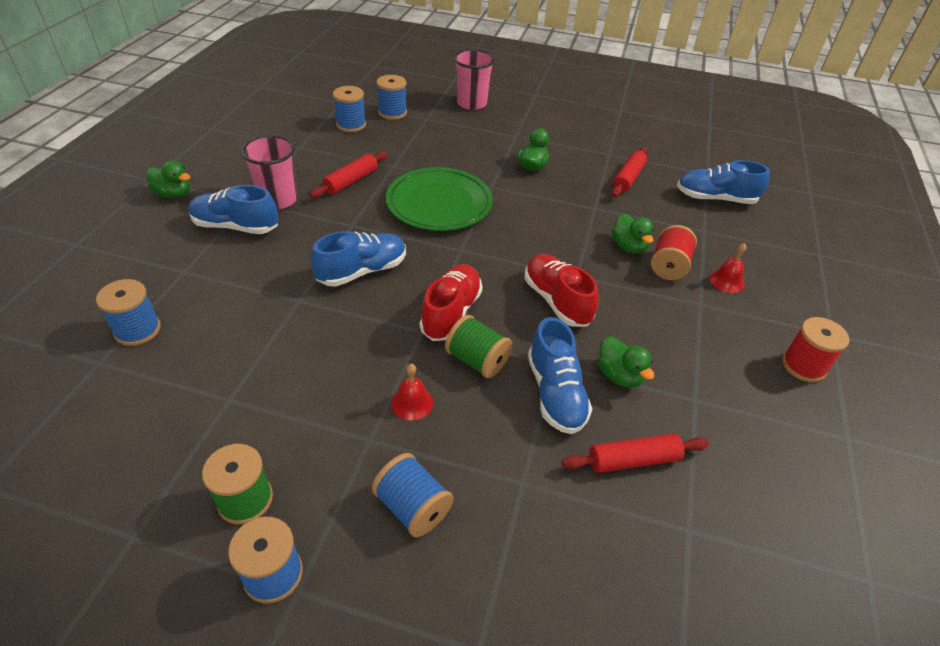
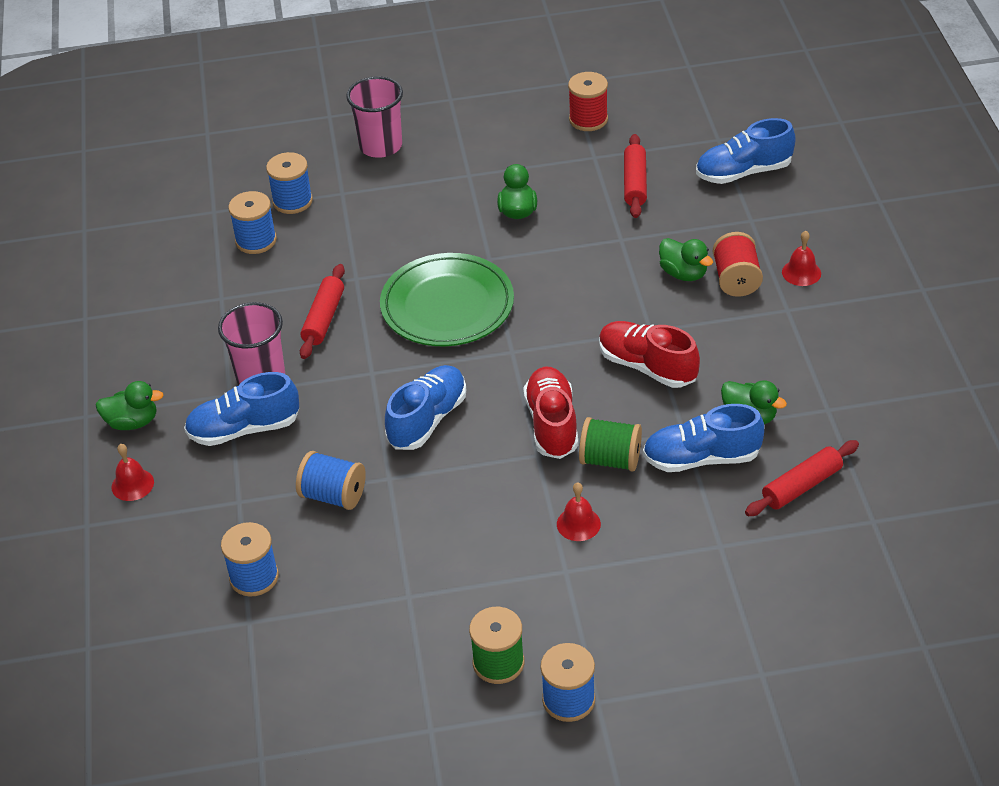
camera: 20 degrees left, 0 degrees up
(131, 231) = (132, 484): none -> red bell
(413, 507) = (643, 604): blue spool -> blue spool (333, 495)
(555, 393) = (701, 458): blue shoe -> blue shoe turned 120 degrees clockwise
(803, 366) = (909, 334): red spool -> red spool (588, 119)

